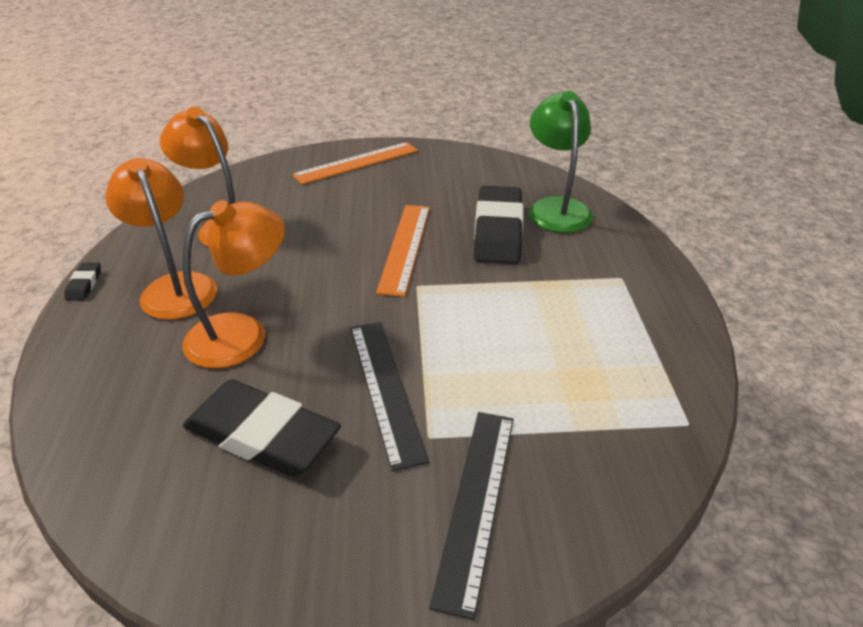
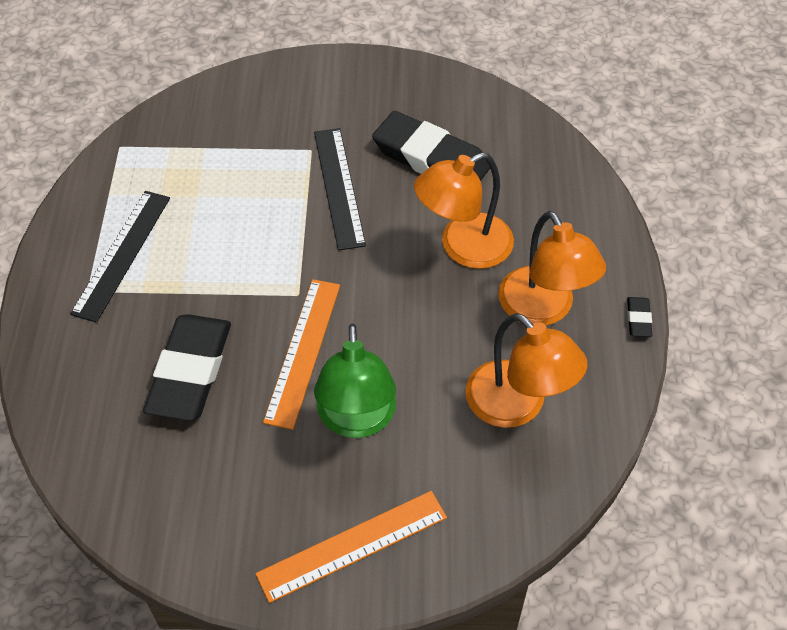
camera: 175 degrees left, 15 degrees up
(475, 503) = (288, 108): black ruler -> black ruler (122, 254)
(556, 208) = (103, 411): green lamp -> green lamp (356, 420)

